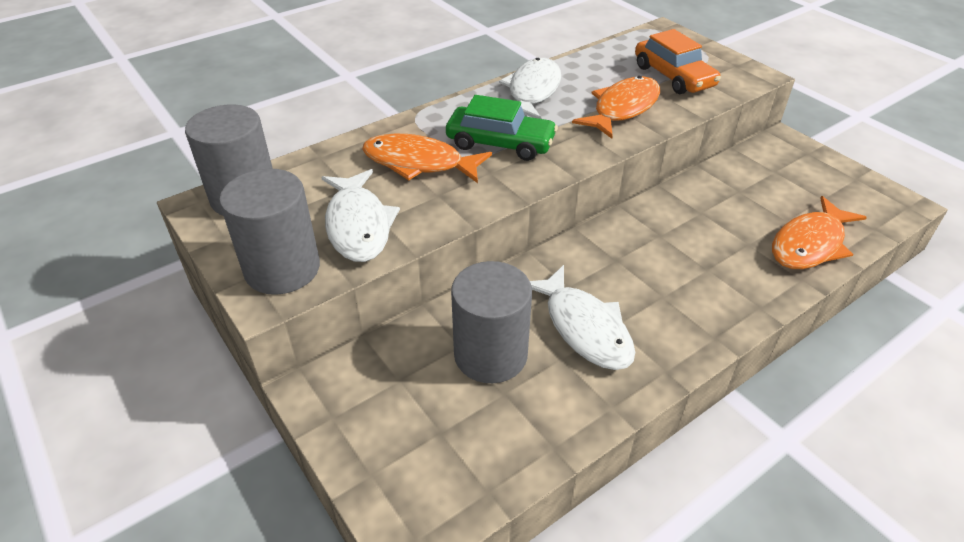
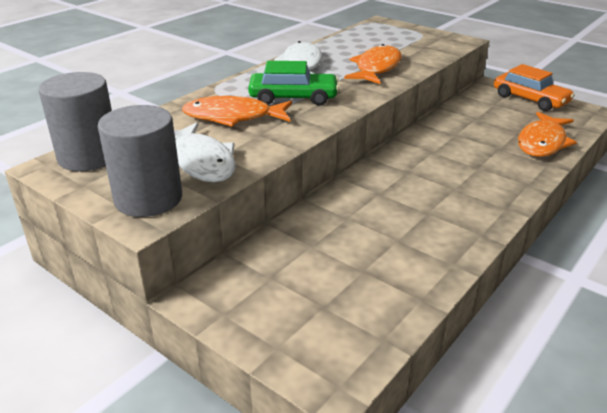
camera: 15 degrees left, 10 degrees down
(490, 354) = (340, 247): grey cylinder -> none
(584, 328) = (406, 217): white fish -> none
(673, 76) = (403, 46): orange car -> orange car (530, 99)

